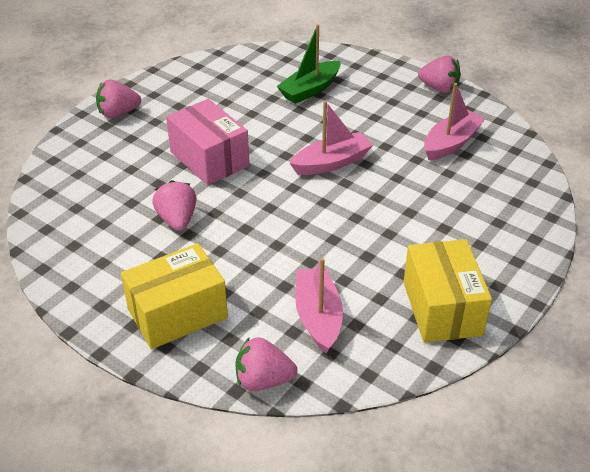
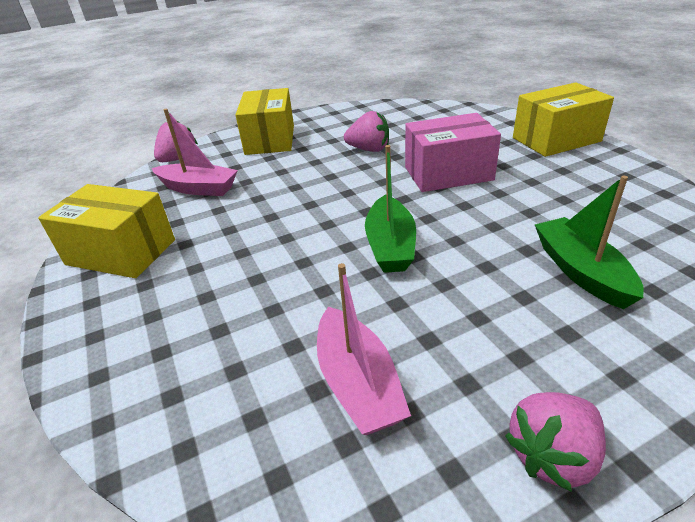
camera: 120 degrees right, 5 degrees down
(118, 113) = (556, 139): pink strawberry -> yellow box
(331, 163) = (390, 245): pink boat -> green boat

